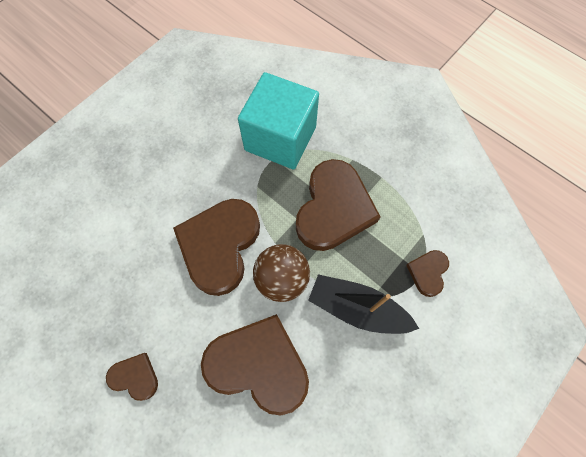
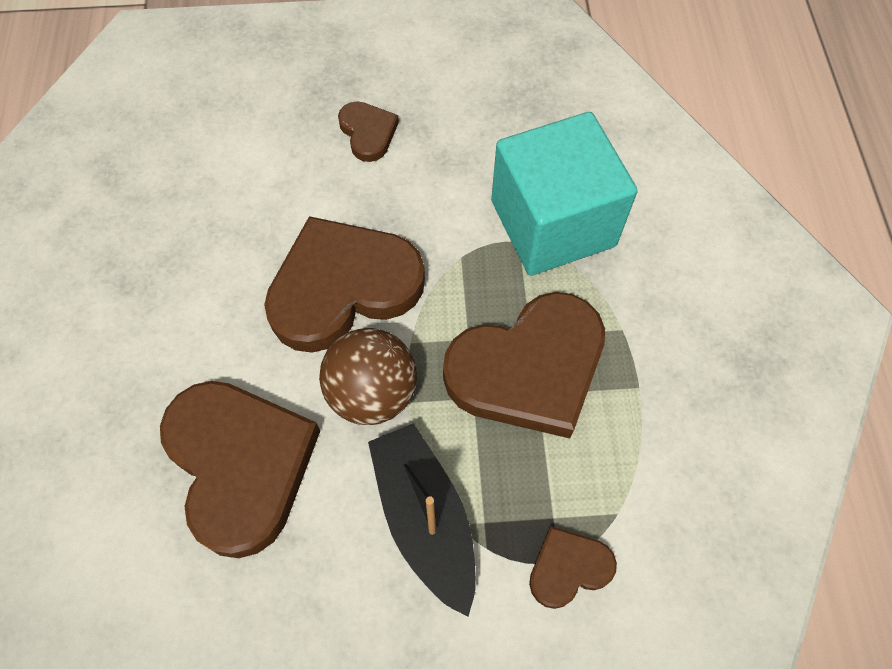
camera: 45 degrees right, 5 degrees down
(135, 377) = (107, 345): brown heart -> brown heart (368, 133)

